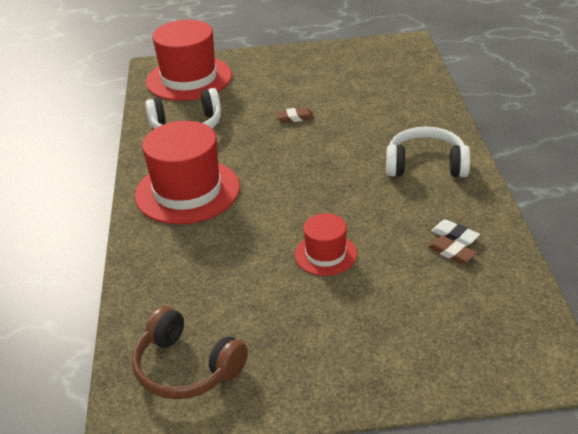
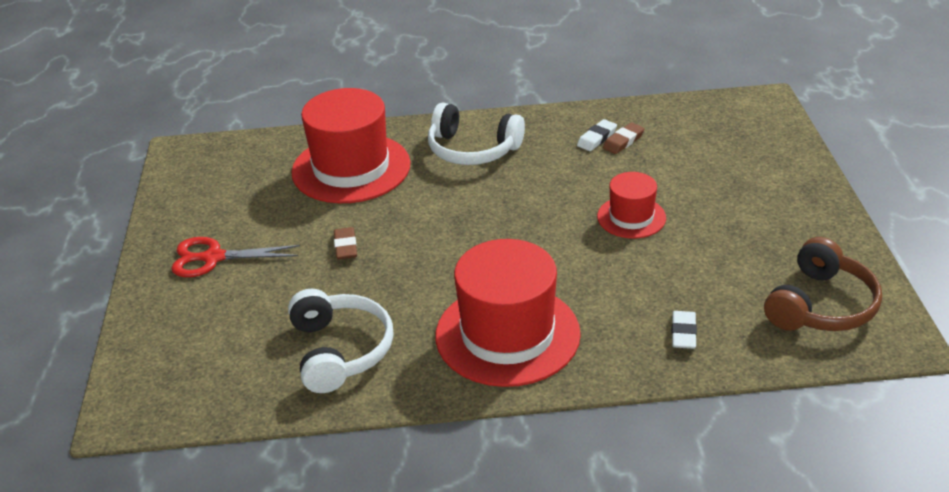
camera: 90 degrees left, 0 degrees up
(169, 278) = (683, 333): none -> white eraser
(189, 78) = (189, 363): red hat -> red hat (351, 168)
(286, 72) = (213, 258): none -> red scissors
(426, 165) = (472, 150): white headphones -> white headphones turned 75 degrees counterclockwise

